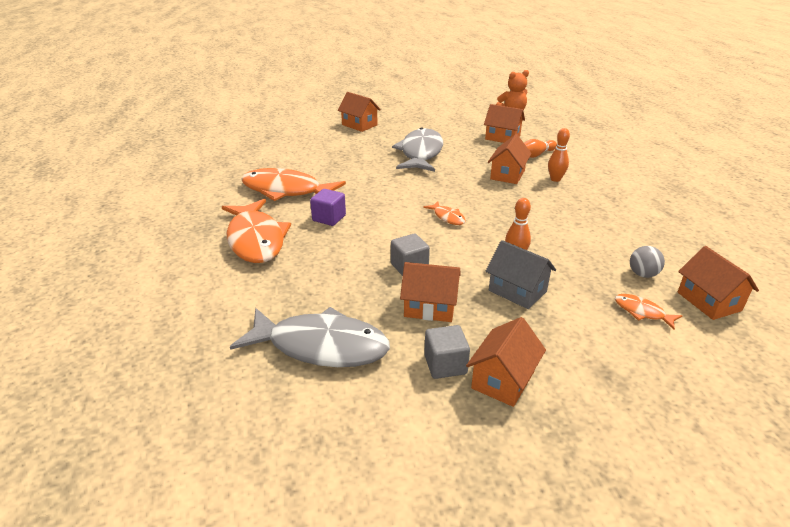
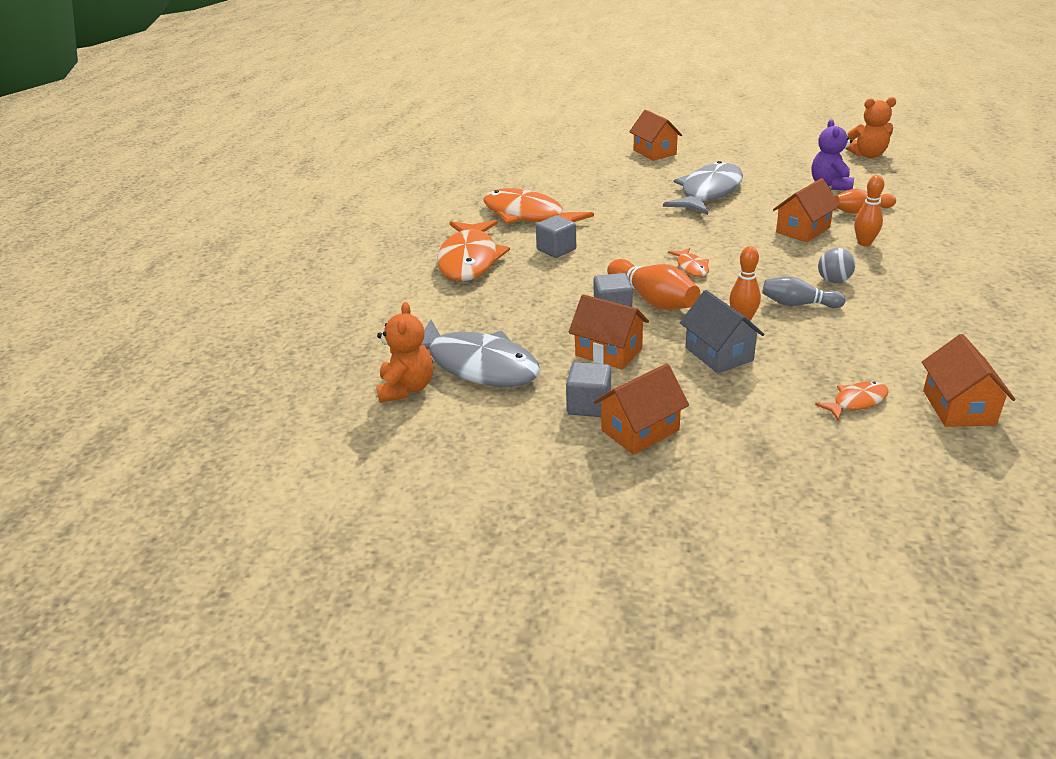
camera: 25 degrees right, 0 degrees up
(264, 388) = (406, 388): none -> orange teddy bear
(329, 218) = (556, 250): purple cube -> grey cube
(436, 251) = (653, 300): none -> orange bowling pin
(502, 137) = (830, 185): orange house -> purple teddy bear
(545, 236) = (798, 304): none -> grey bowling pin
(642, 274) = (893, 364): grey ball -> grey ball (833, 281)
(642, 312) = (856, 402): orange fish -> orange fish turned 90 degrees clockwise

